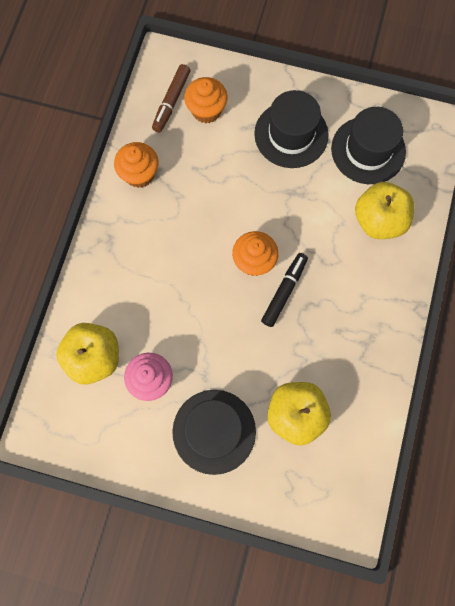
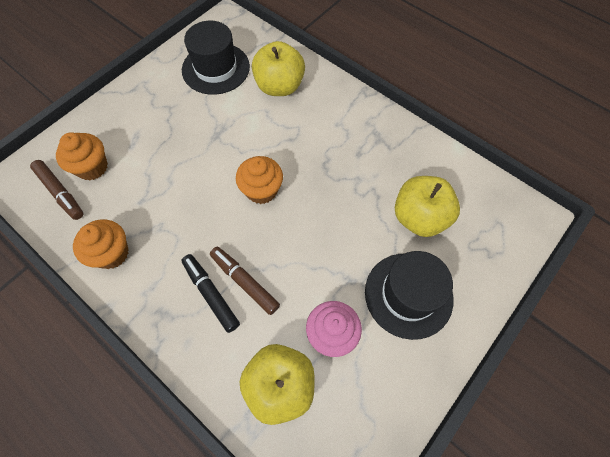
camera: 65 degrees left, 10 degrees down
(163, 290) = (244, 282): none -> brown marker
(284, 291) = (302, 178): black marker -> black marker (211, 294)
(291, 134) = (164, 113): black hat -> none

